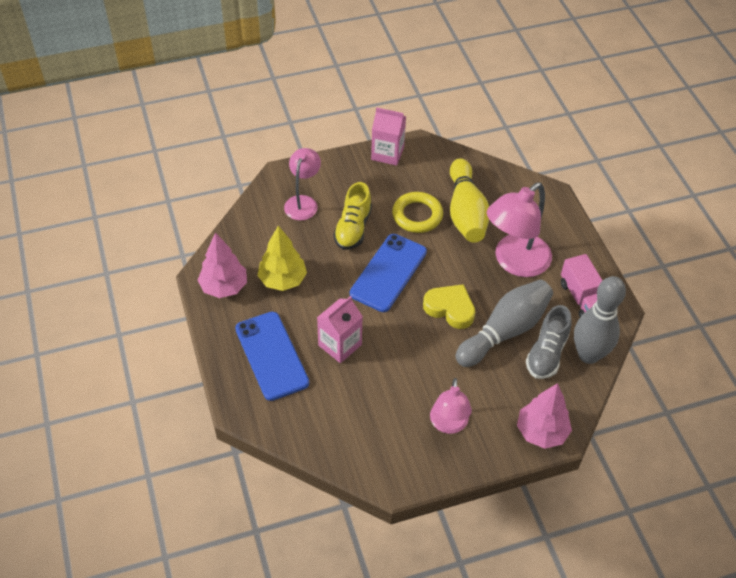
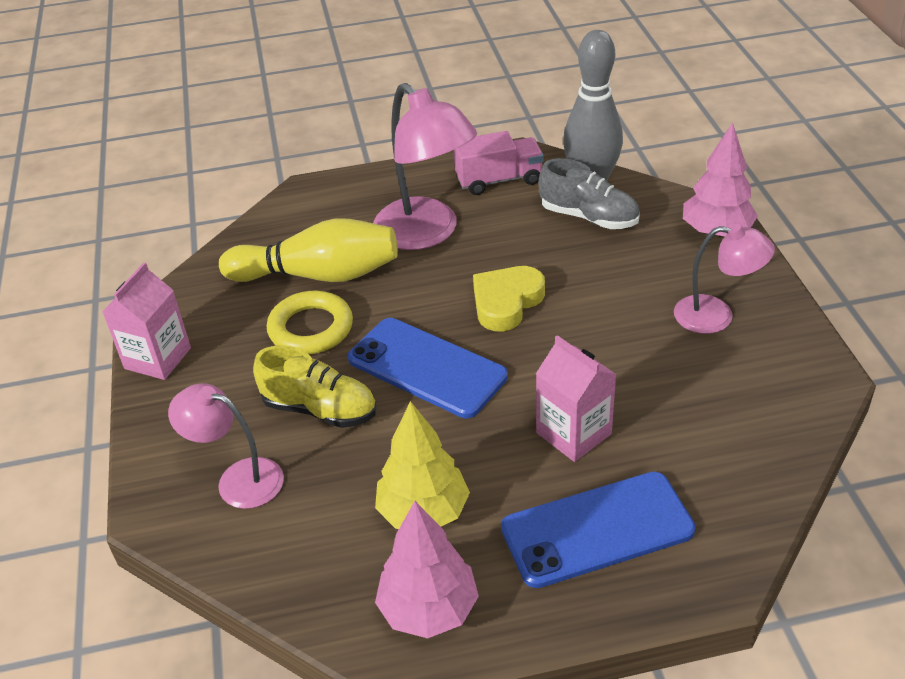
camera: 80 degrees left, 10 degrees down
(505, 331) = (550, 251): grey bowling pin -> none

